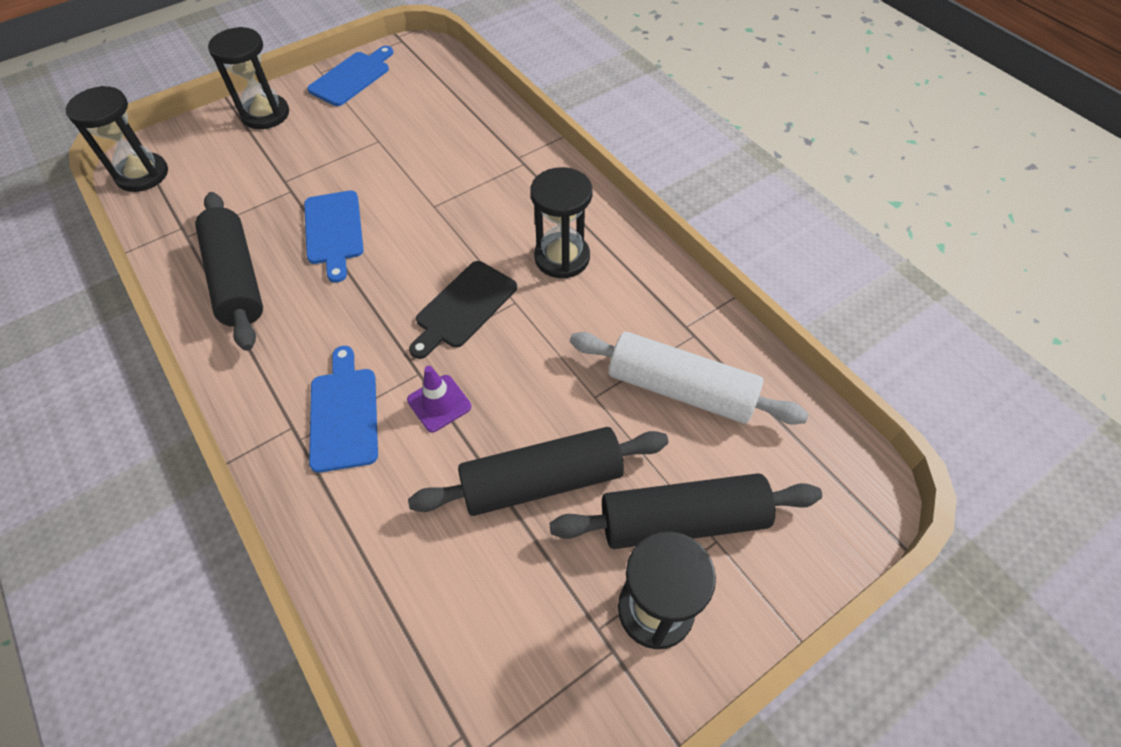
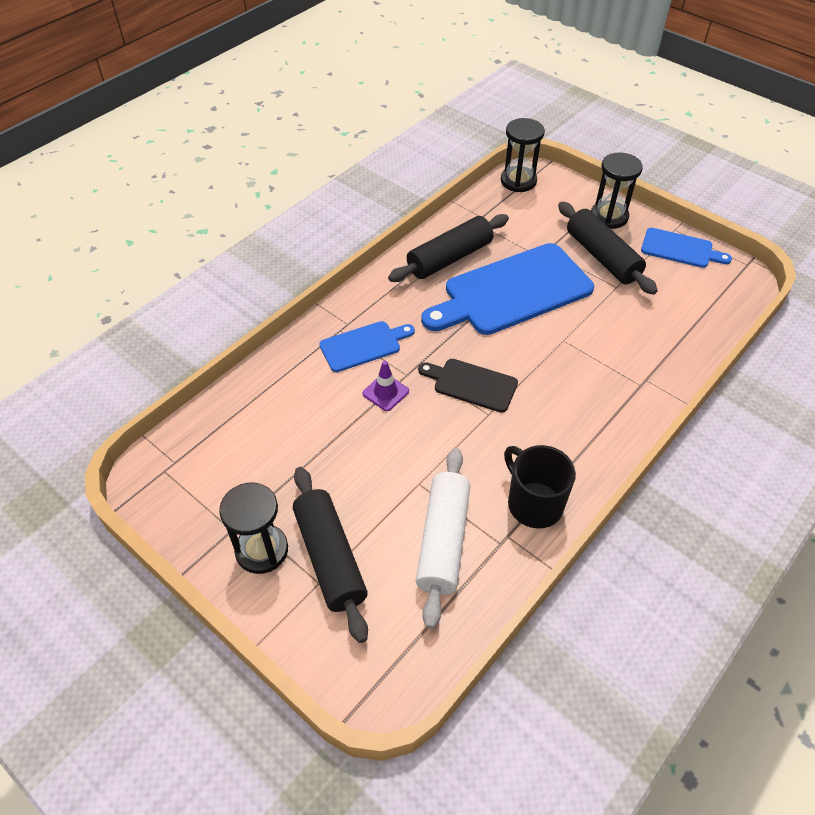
camera: 75 degrees right, 5 degrees down
(334, 231) = (512, 291): blue cutting board -> blue cutting board, size x1.95
(542, 481) = (341, 465): black rolling pin -> black rolling pin (602, 257)
(562, 257) = (546, 434): black hourglass -> none
(649, 292) = (534, 503): none -> black mug

